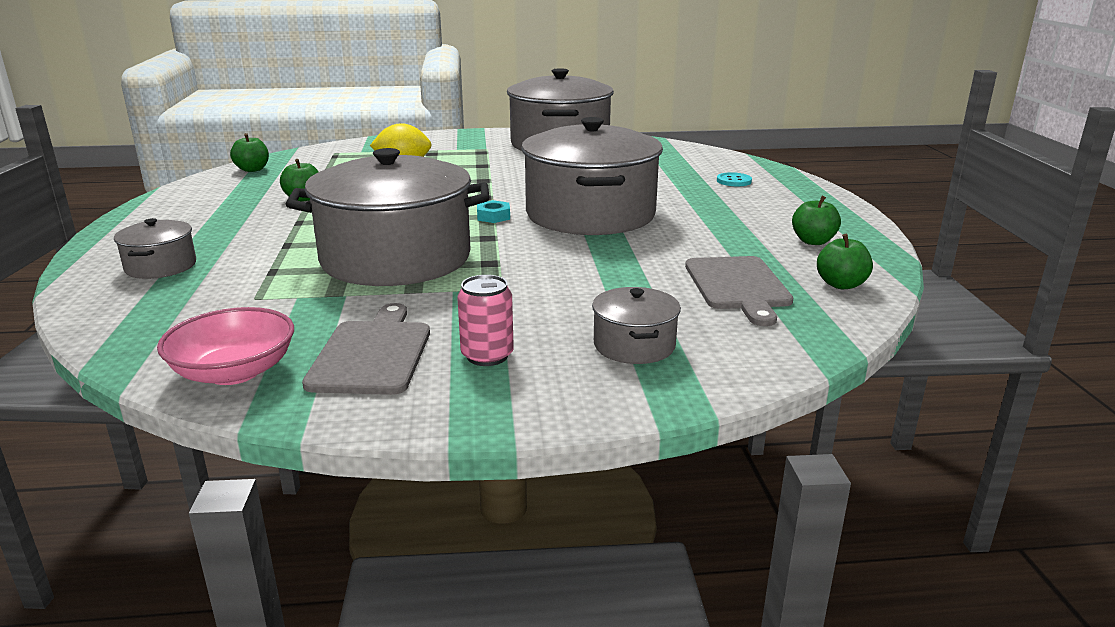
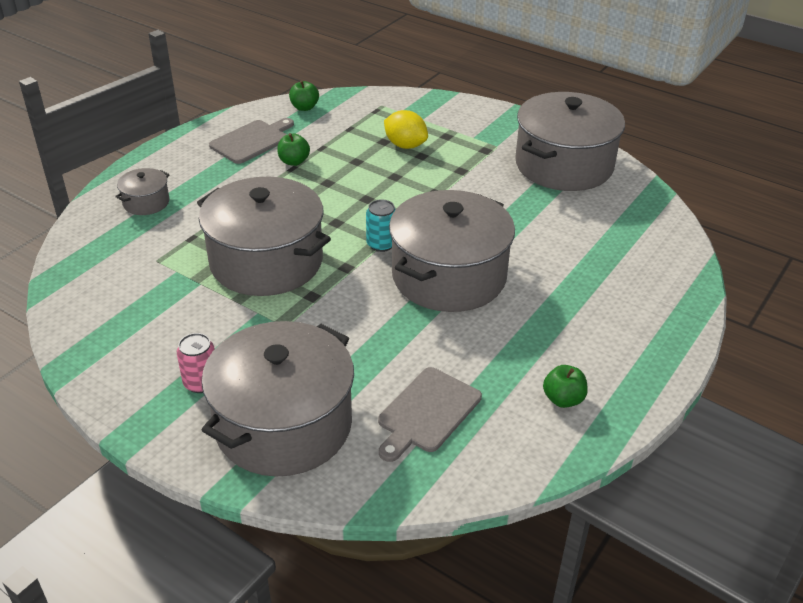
camera: 40 degrees right, 15 degrees up
(234, 372) = (84, 320): pink bowl -> none
(372, 354) = (153, 345): grey cutting board -> grey cutting board (252, 141)
(493, 216) = (381, 244): turquoise nut -> turquoise can
(634, 345) = (283, 425): grey pot -> grey pot, size x2.27
(734, 181) = (630, 289): turquoise button -> none
(841, 284) = (500, 455): green apple -> none

